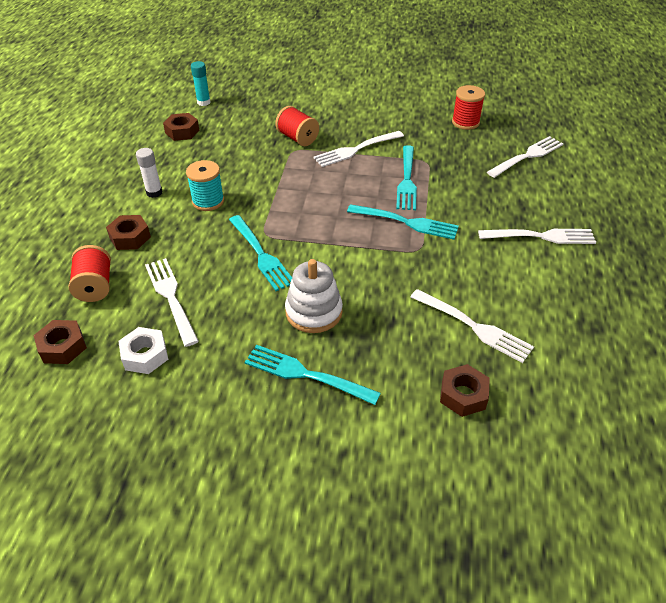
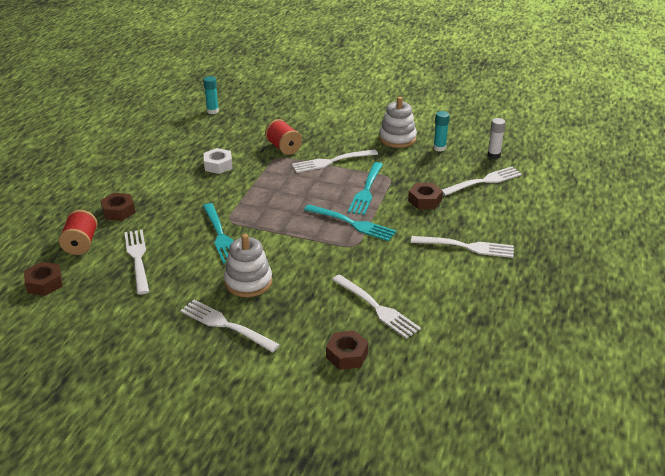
camera: 10 degrees right, 10 degrees down
(145, 355) = (105, 297): white nut -> white nut (218, 165)
(154, 193) = (148, 179): white glue stick -> white glue stick (493, 155)
(182, 131) = (186, 133): brown nut -> brown nut (424, 200)
(208, 201) = (190, 190): turquoise spool -> none
(307, 374) = (226, 325): turquoise fork -> white fork
(417, 116) = (397, 138): none -> white stacking toy
(465, 122) = (439, 148): red spool -> turquoise glue stick

